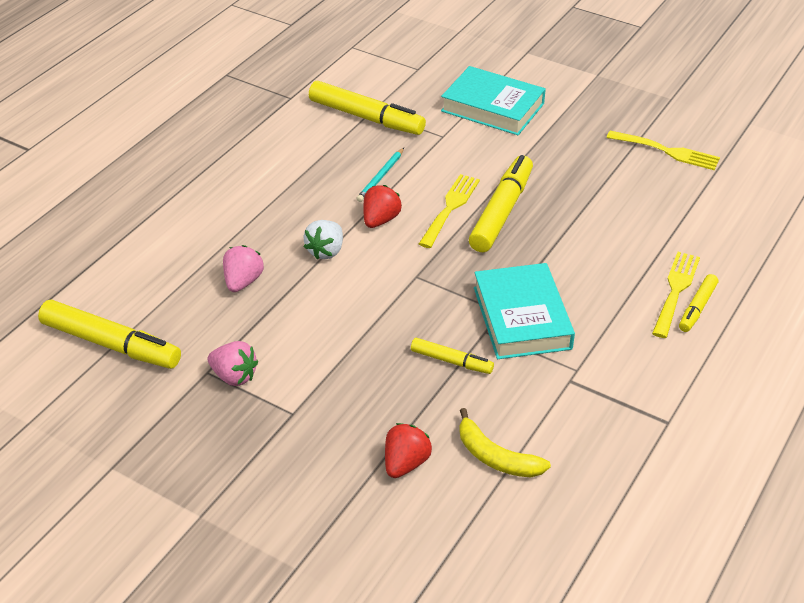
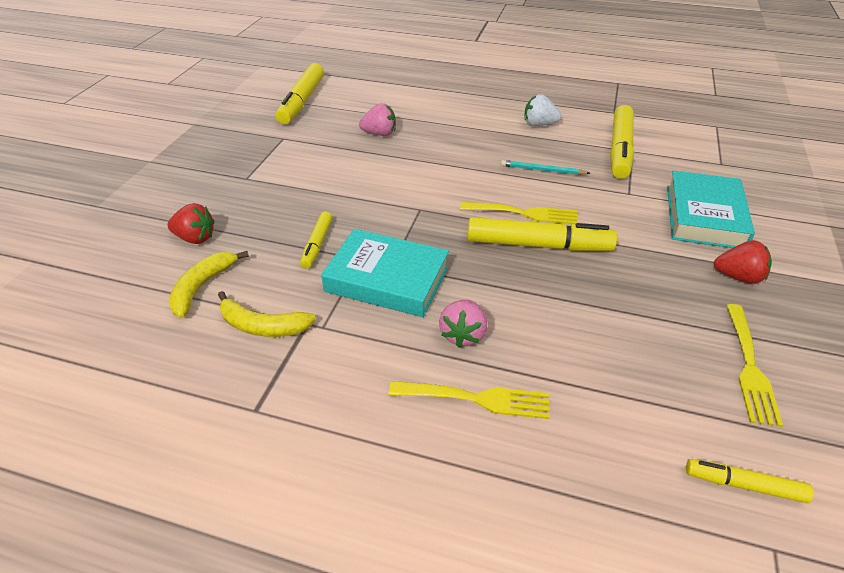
camera: 75 degrees right, 0 degrees up
(234, 376) = (280, 148): pink strawberry -> pink strawberry (463, 334)
(326, 251) = (430, 161): white strawberry -> white strawberry (539, 124)
(380, 220) = (484, 179): red strawberry -> red strawberry (738, 277)
(521, 318) = (387, 279): turquoise book -> turquoise book turned 45 degrees clockwise
(566, 412) = (263, 326): none -> yellow banana
(697, 308) = (453, 423): yellow marker -> yellow marker (744, 485)

